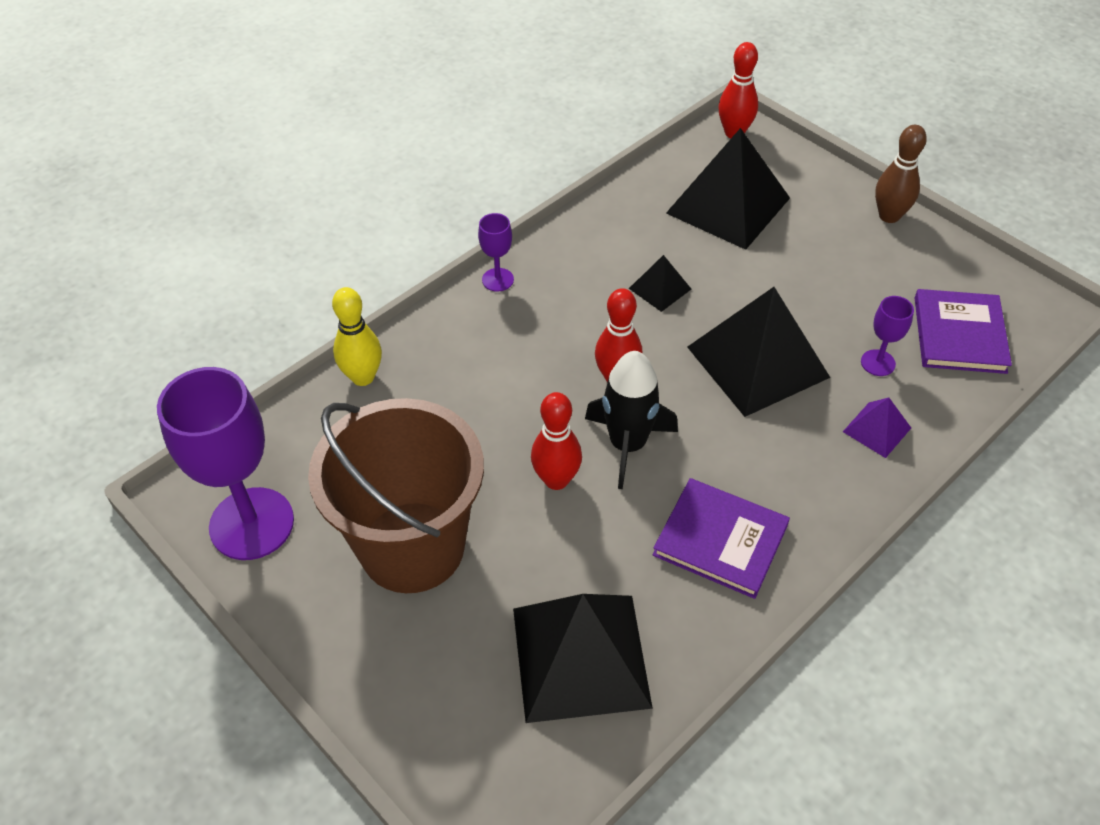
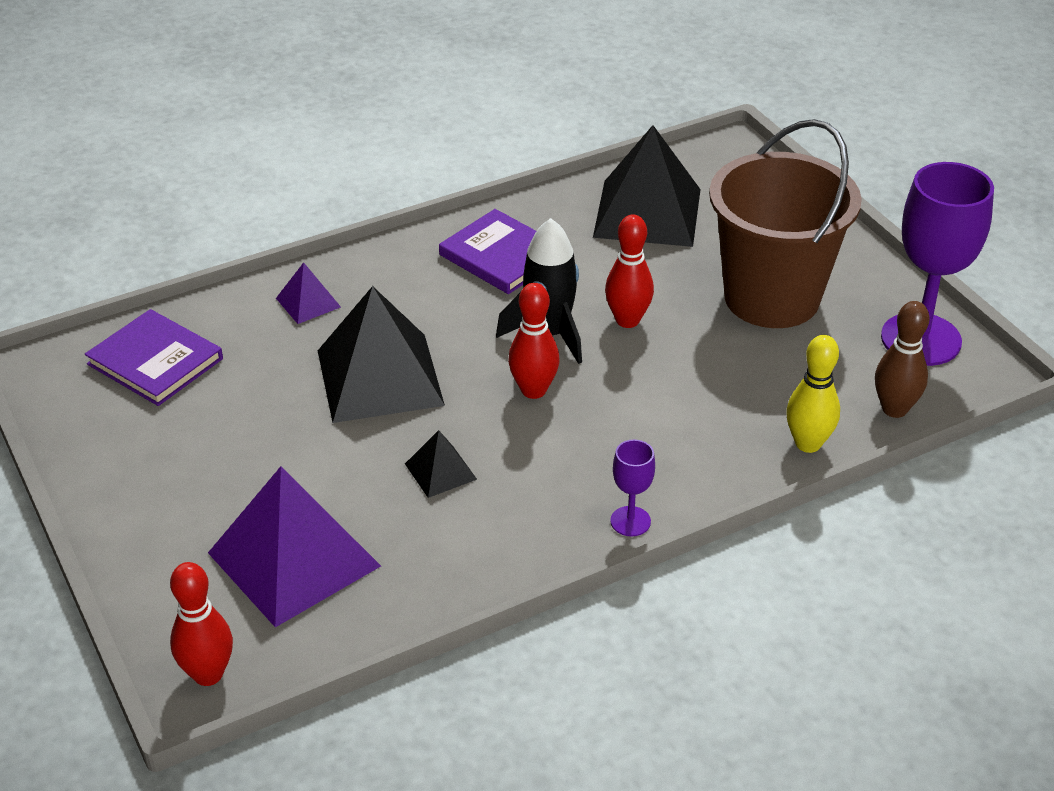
camera: 165 degrees left, 10 degrees down
(728, 205) = (294, 559): black pyramid -> purple pyramid
(878, 363) = (260, 353): purple goblet -> none
(889, 216) = (107, 501): brown bowling pin -> brown bowling pin (894, 409)
(959, 335) = (155, 361): purple book -> purple book turned 75 degrees counterclockwise

